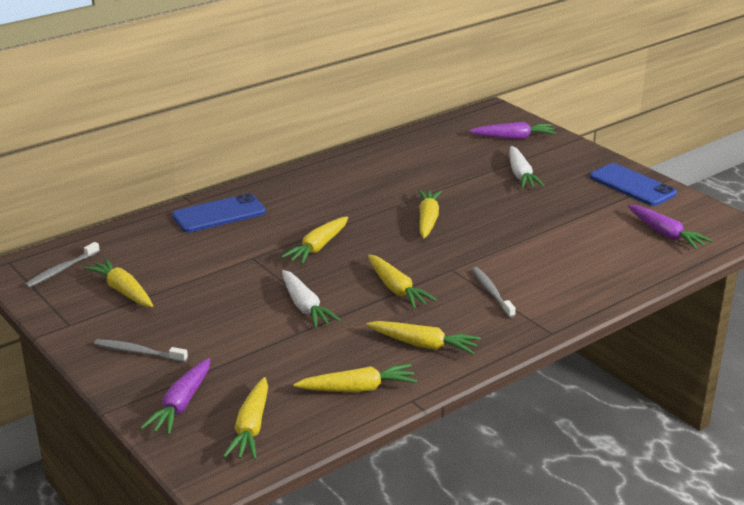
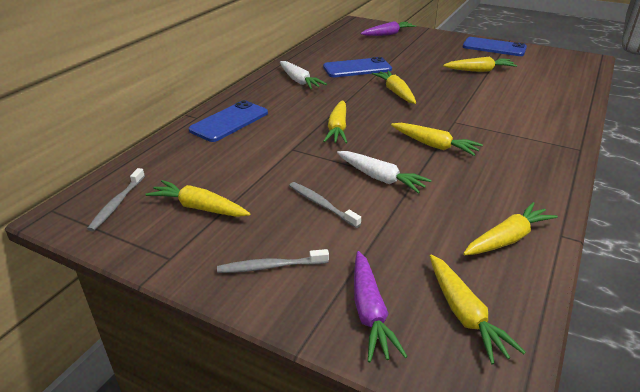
camera: 25 degrees left, 5 degrees up
(418, 179) = (357, 68): none -> blue phone
(423, 345) = (508, 184): yellow carrot -> yellow carrot (479, 70)
(491, 293) = (503, 131): grey toothbrush -> grey toothbrush (322, 205)
(521, 175) = (420, 53): white carrot -> white carrot (299, 81)
(665, 234) = (553, 70): purple carrot -> none

